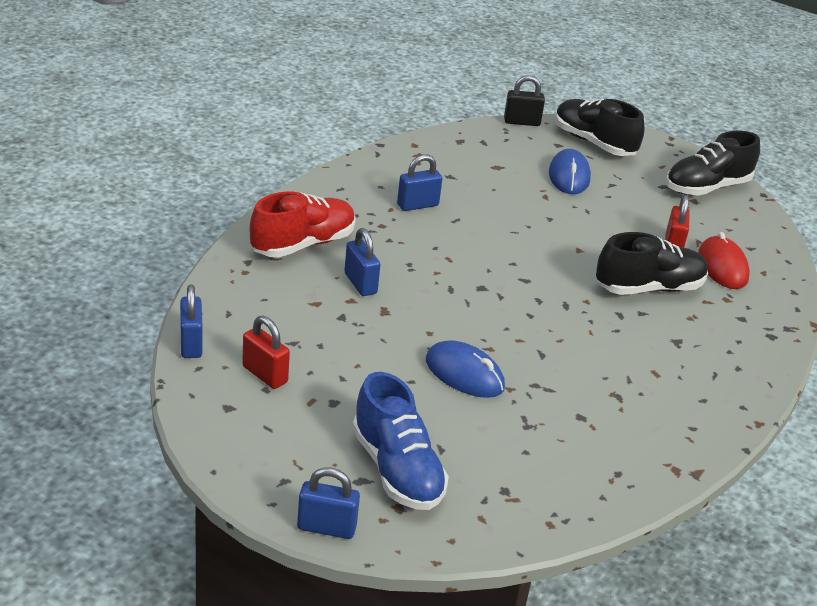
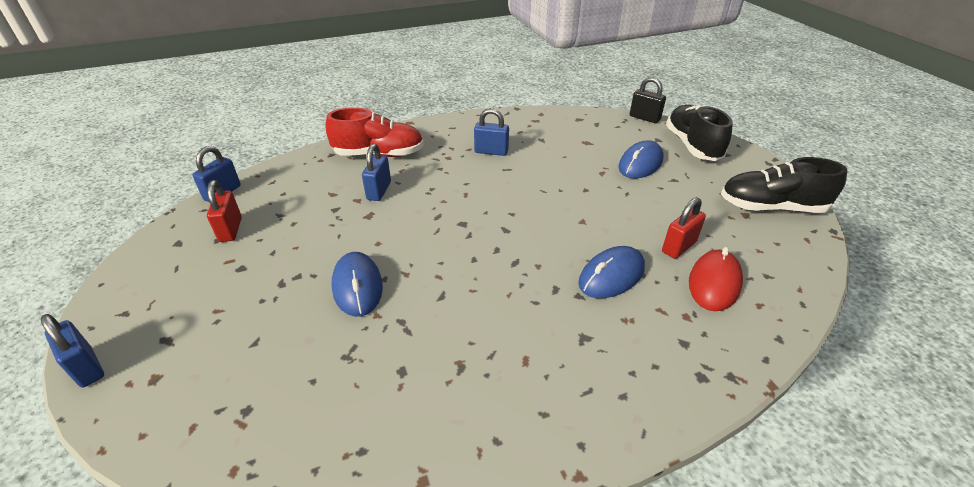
camera: 40 degrees right, 5 degrees up
(397, 470) = (200, 344): blue shoe -> none
(648, 288) = (611, 276): black shoe -> blue mouse

